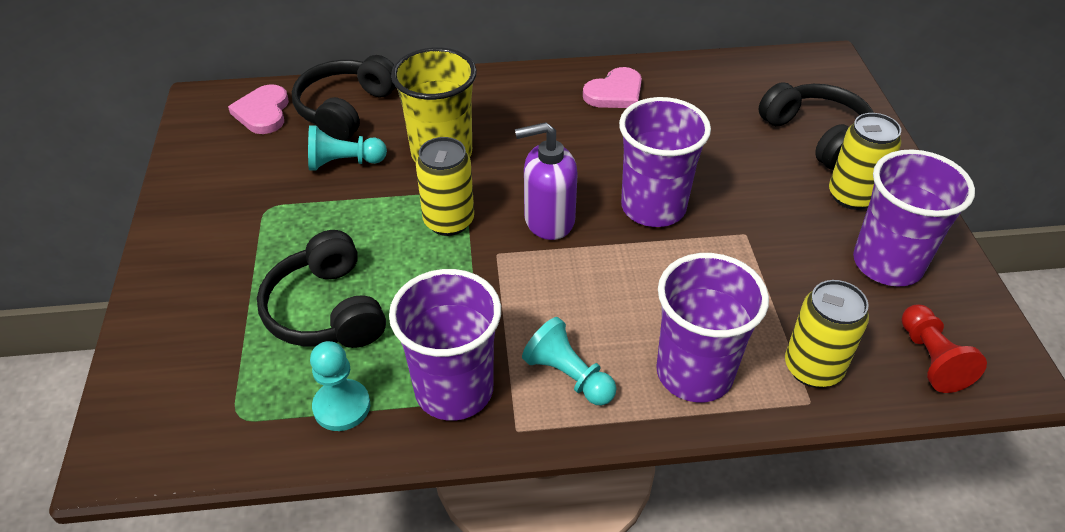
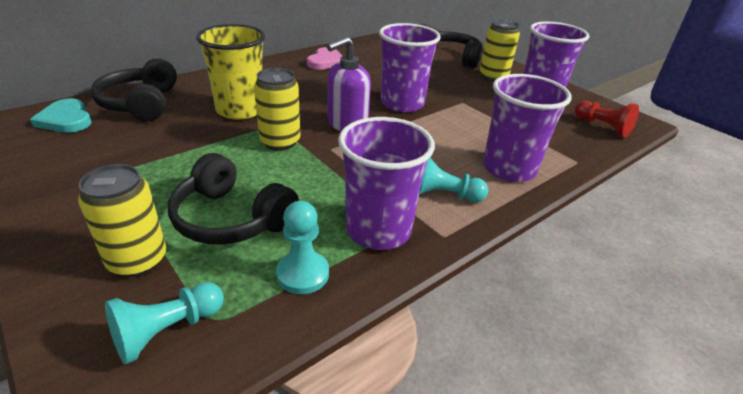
camera: 35 degrees left, 10 degrees down
(263, 112) = (66, 119): pink heart -> turquoise heart
(344, 163) = (166, 131): turquoise pawn -> turquoise pawn (167, 331)
(813, 368) = (560, 147): yellow can -> yellow can (137, 261)

